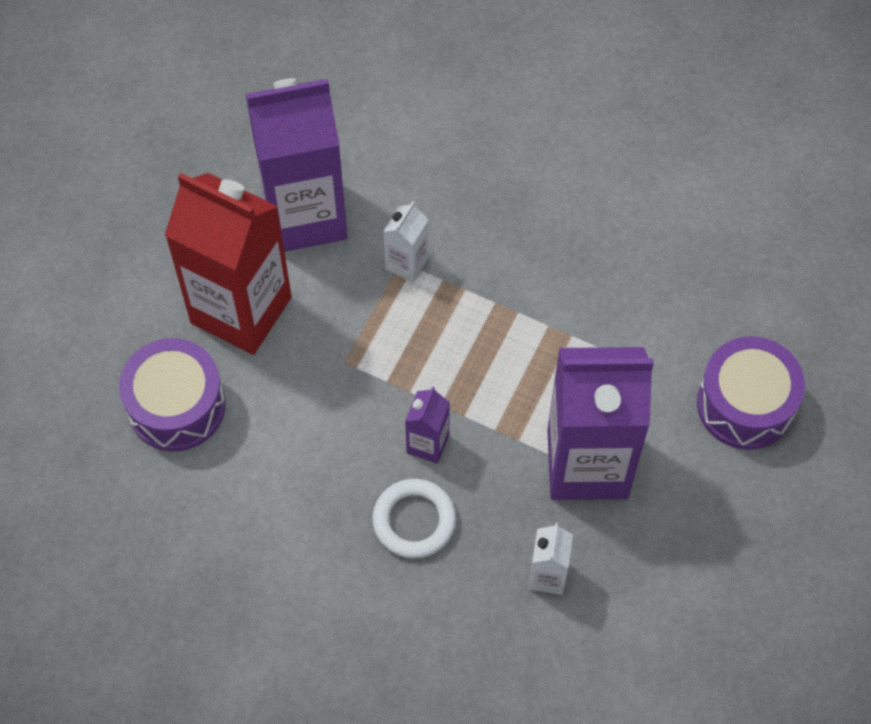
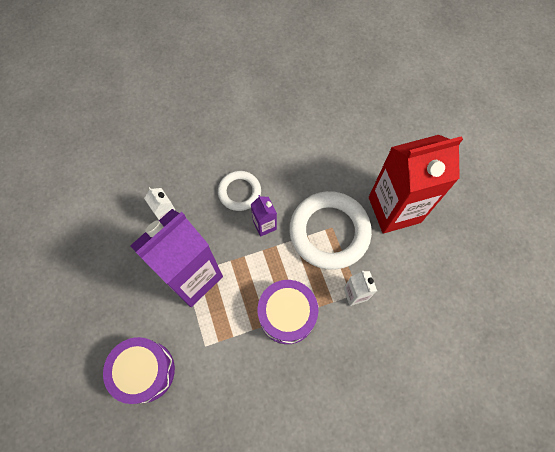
camera: 135 degrees right, 5 degrees up
(176, 406) = (371, 153): purple drum -> purple drum (287, 315)
(305, 215) = (420, 274): purple carton -> none
(355, 359) = (329, 232): none -> white ring

